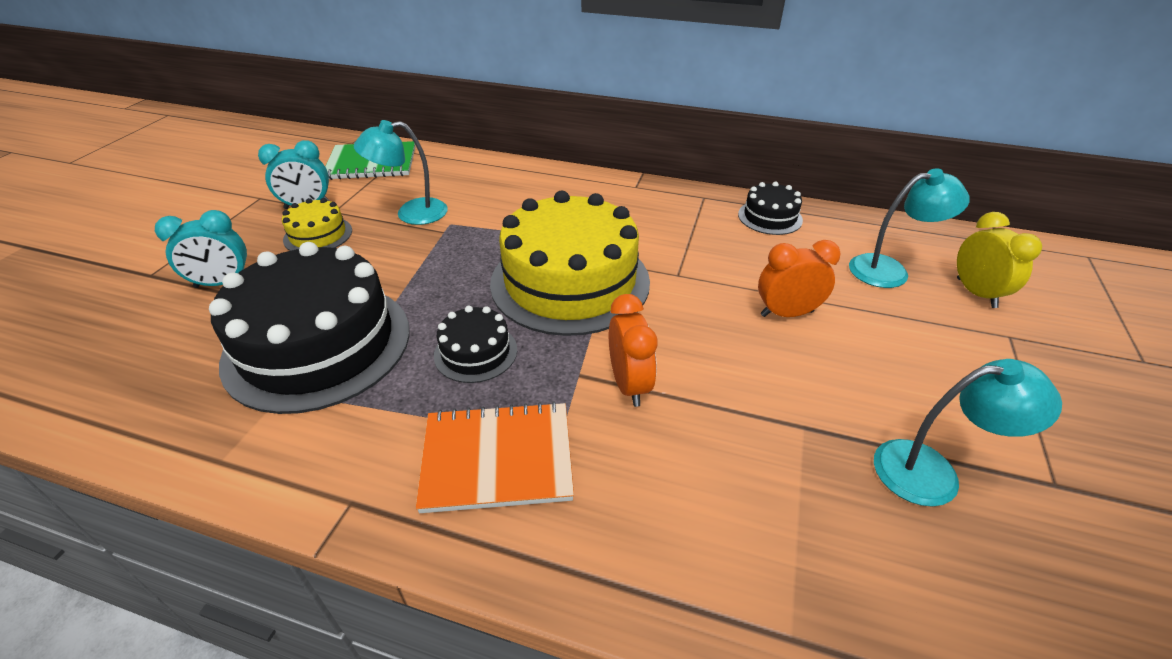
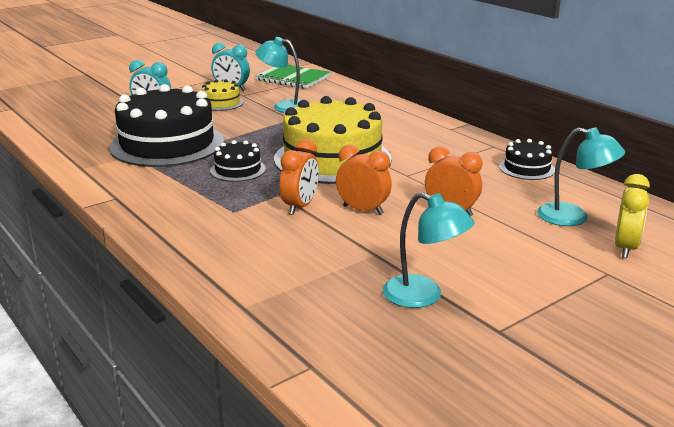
camera: 35 degrees right, 15 degrees down
(497, 459) = (195, 207): orange notebook -> none
(702, 355) = (363, 210): none -> orange clock

